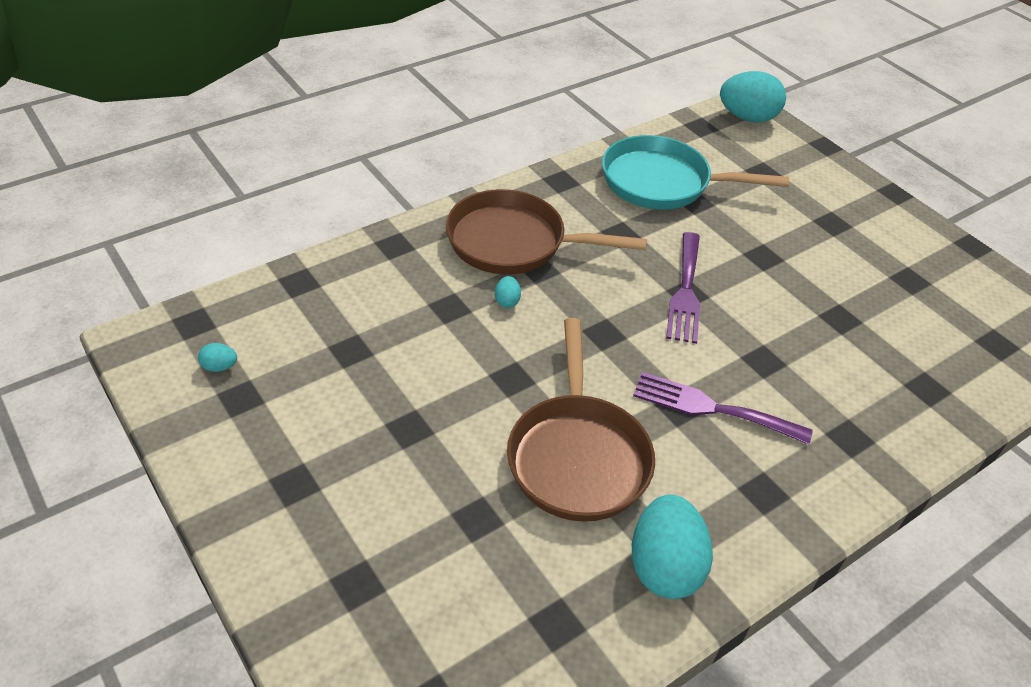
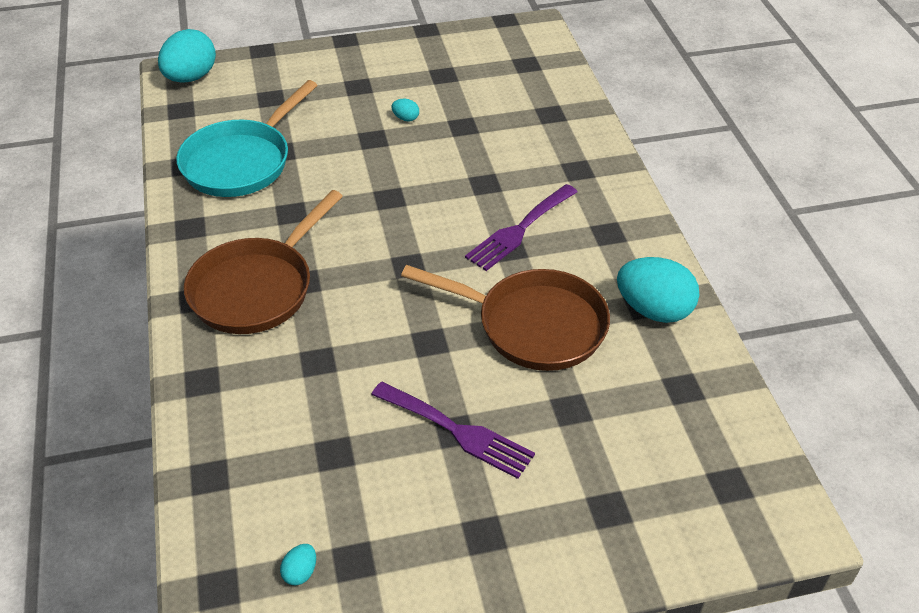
camera: 65 degrees left, 0 degrees up
(507, 301) = (333, 317): turquoise egg -> turquoise egg (406, 118)
(685, 292) = (387, 198): purple fork -> purple fork (458, 431)

